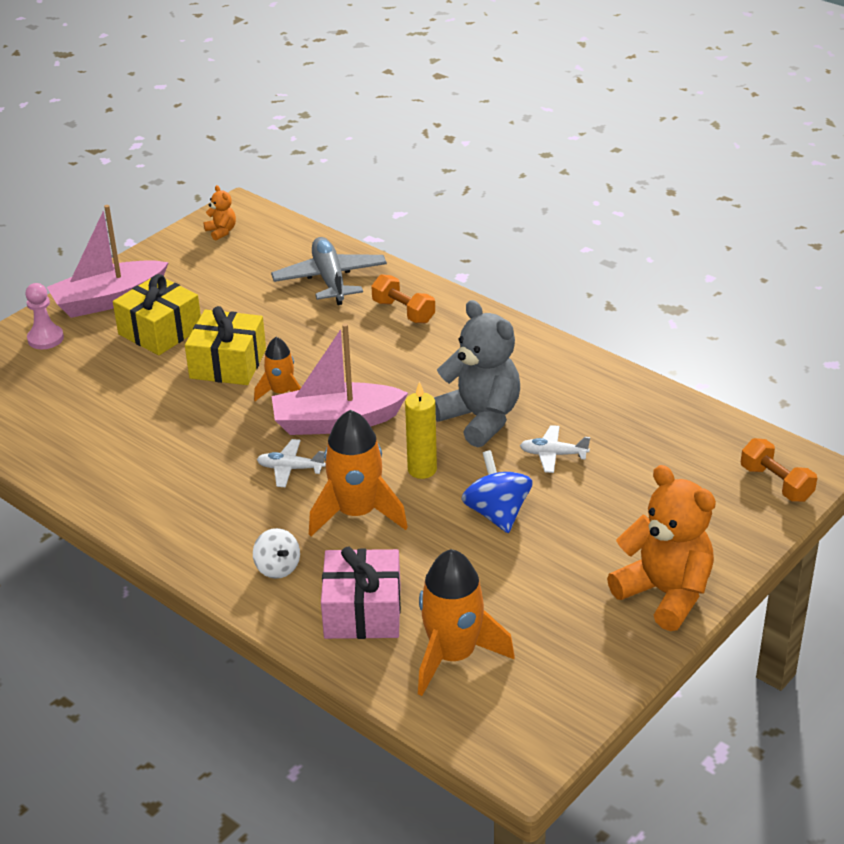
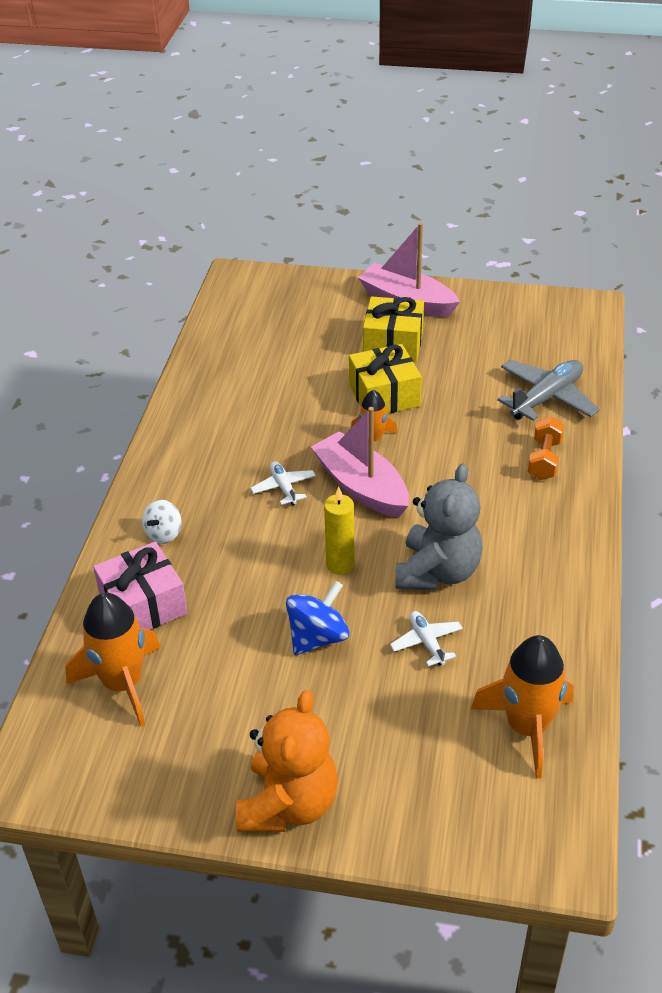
camera: 60 degrees right, 5 degrees up
(45, 338) = (335, 296): pink pawn -> none
(221, 231) = (550, 312): orange teddy bear -> none
(357, 513) = (257, 549): orange rocket -> orange rocket (527, 727)
(776, 483) = (517, 837): orange dumbbell -> none

